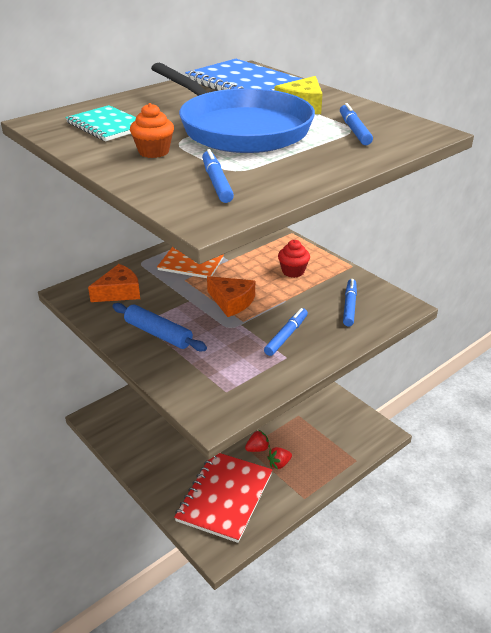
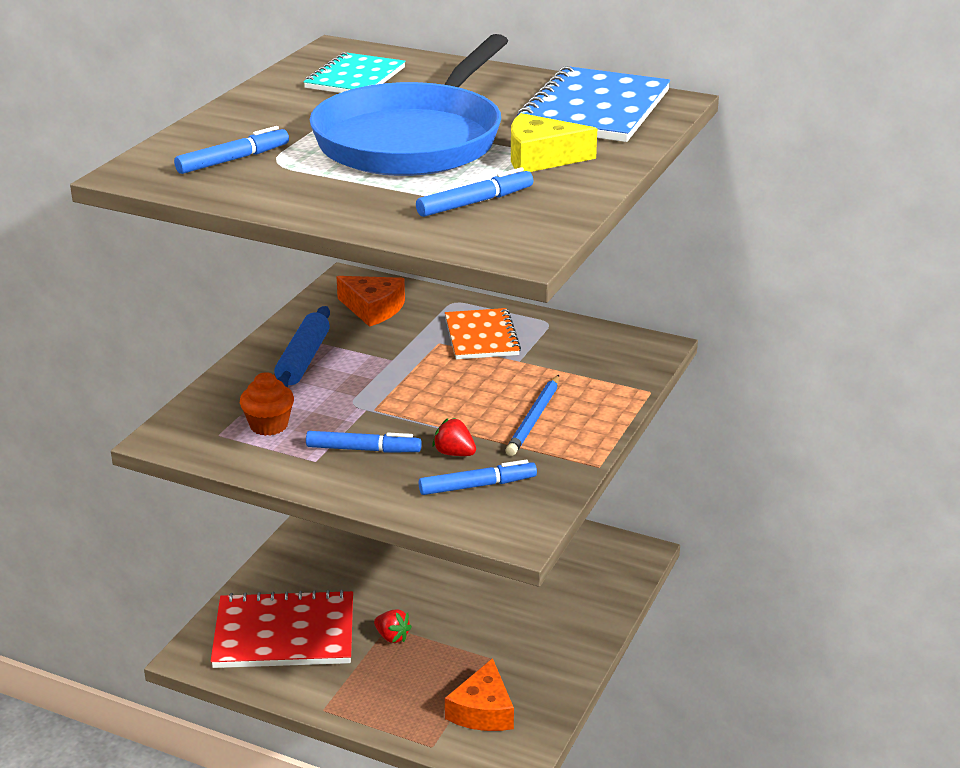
camera: 65 degrees right, 5 degrees down
(154, 152) = (296, 115): orange cupcake -> orange cupcake (269, 425)
(231, 302) = (413, 390): orange cheese -> orange cheese (483, 711)
(279, 464) = (375, 666): red strawberry -> red strawberry (454, 453)
(293, 271) = (534, 418): red cupcake -> blue pencil

